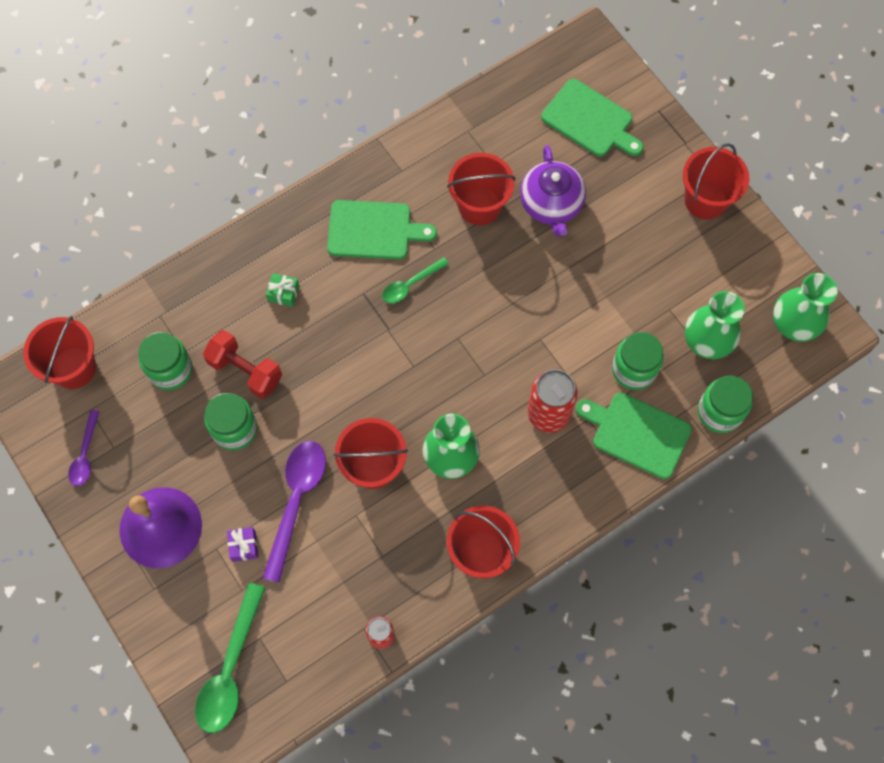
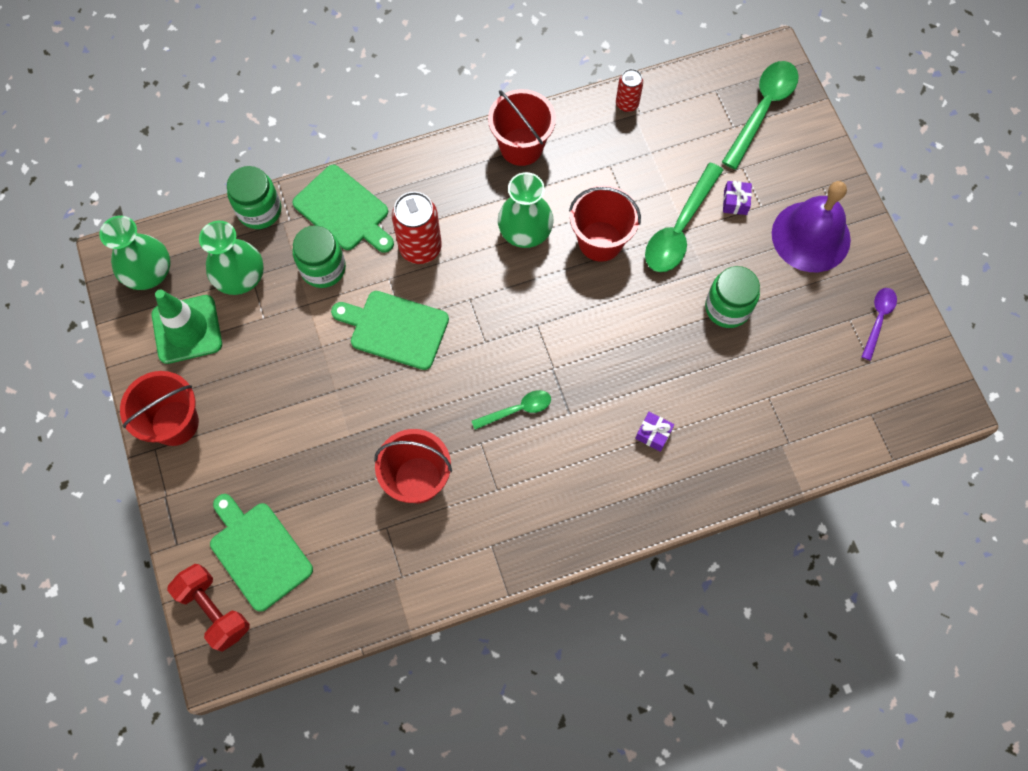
camera: 165 degrees left, 0 degrees up
(73, 368) = (885, 409): red bucket -> none
(170, 370) = (784, 382): green jar -> none
(245, 371) = (707, 362): red dumbbell -> red dumbbell (214, 610)
(283, 293) = (653, 434): green gift -> purple gift
(296, 501) = (679, 229): purple spoon -> green spoon
(373, 230) = (541, 481): green cutting board -> green cutting board (395, 329)
(551, 204) = (340, 461): purple teapot -> none
(734, 281) = (187, 329): none -> green traffic cone

